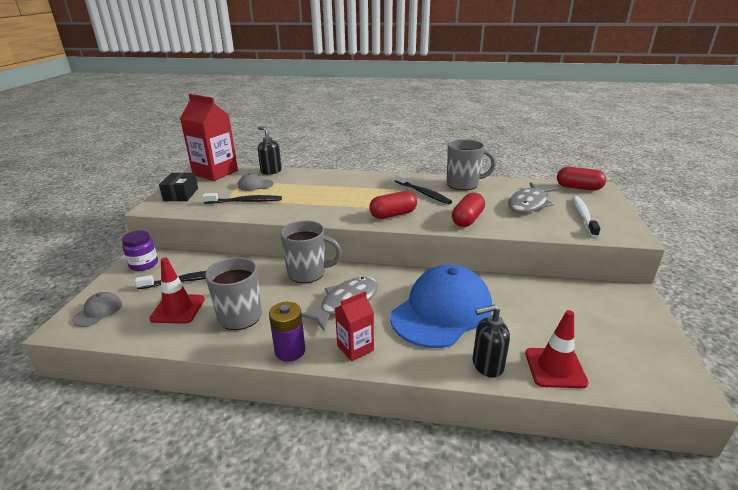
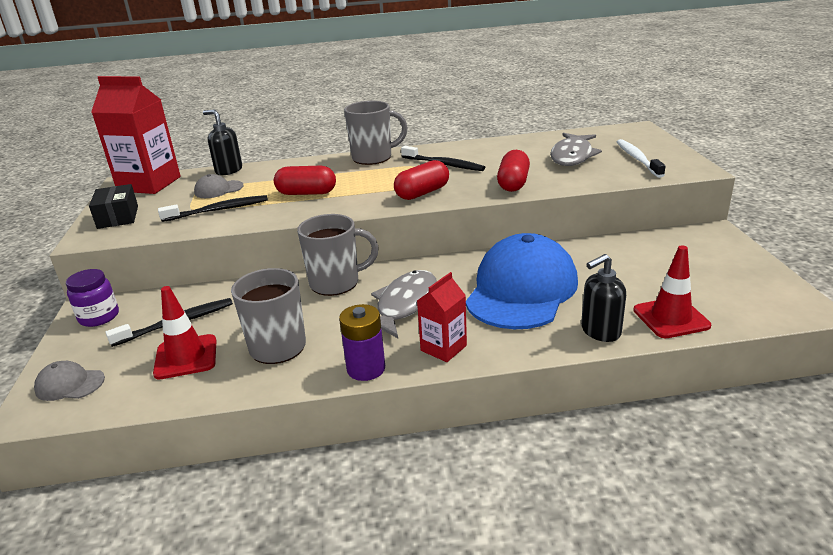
camera: 15 degrees left, 0 degrees up
(98, 311) = (70, 384): grey cap -> grey cap turned 90 degrees counterclockwise
(463, 184) = (486, 148): grey mug -> grey mug (373, 158)
(578, 188) = (616, 131): red capsule -> red capsule (306, 193)

